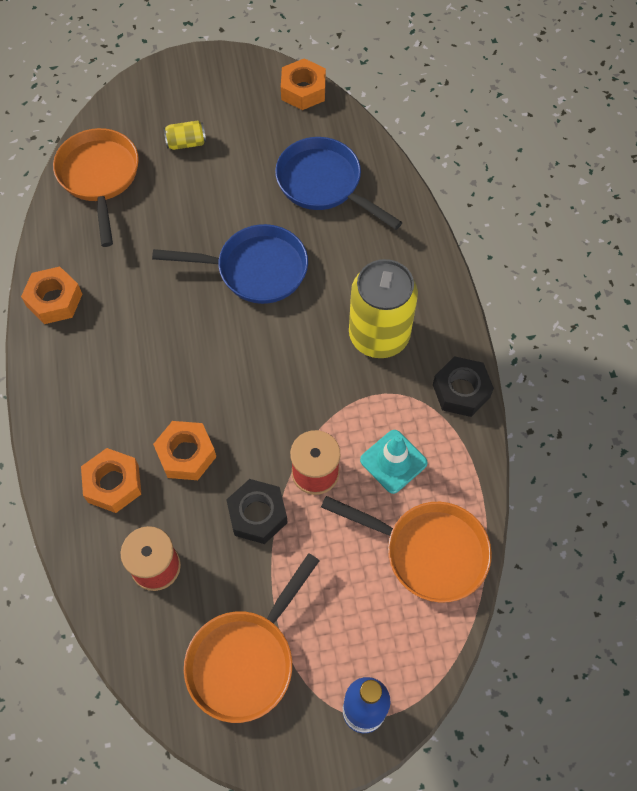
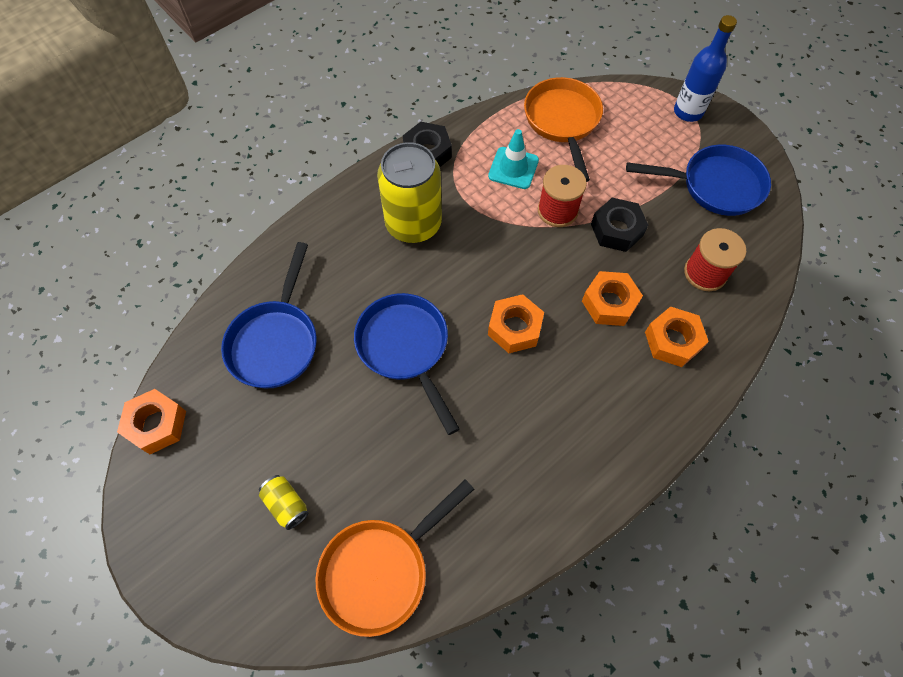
camera: 120 degrees left, 0 degrees up
(54, 300) = (550, 511): orange nut -> orange nut (514, 328)
(245, 659) = (714, 185): orange pan -> blue pan

